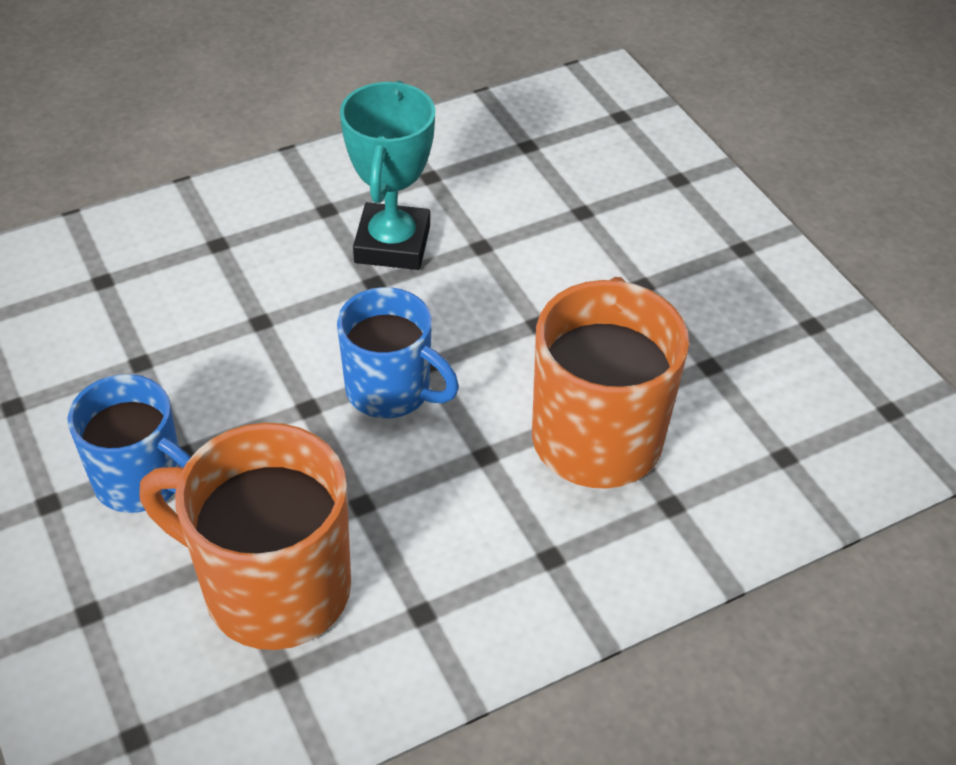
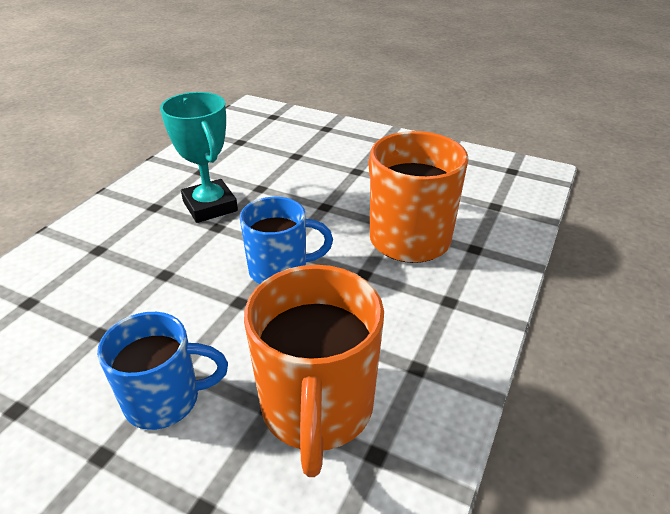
camera: 35 degrees left, 10 degrees down
(272, 587) = (317, 409): orange mug -> orange mug turned 75 degrees counterclockwise

